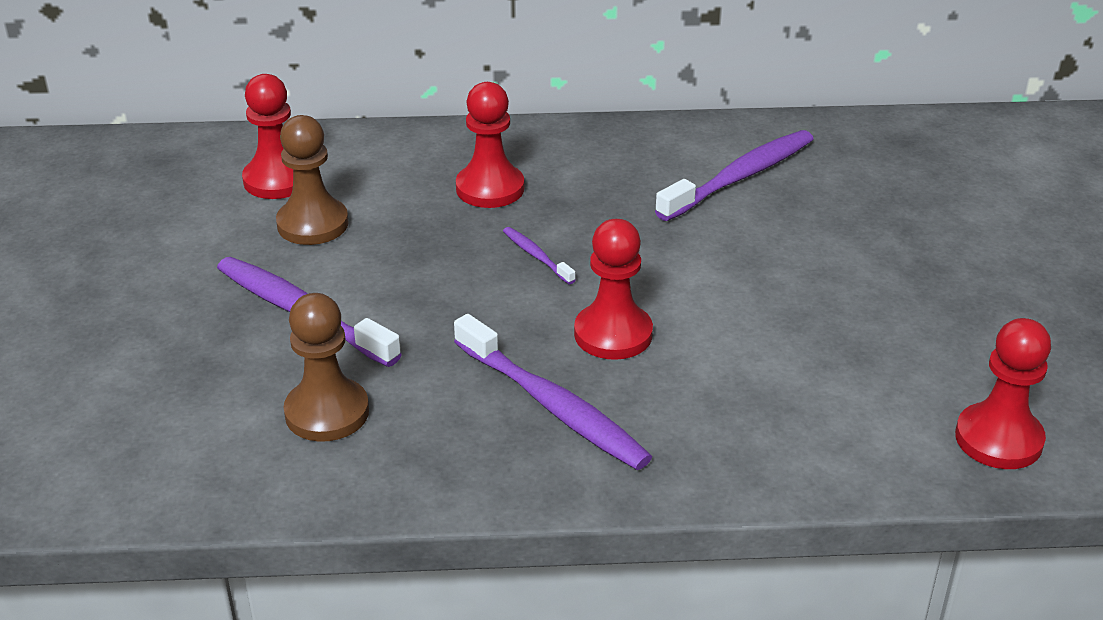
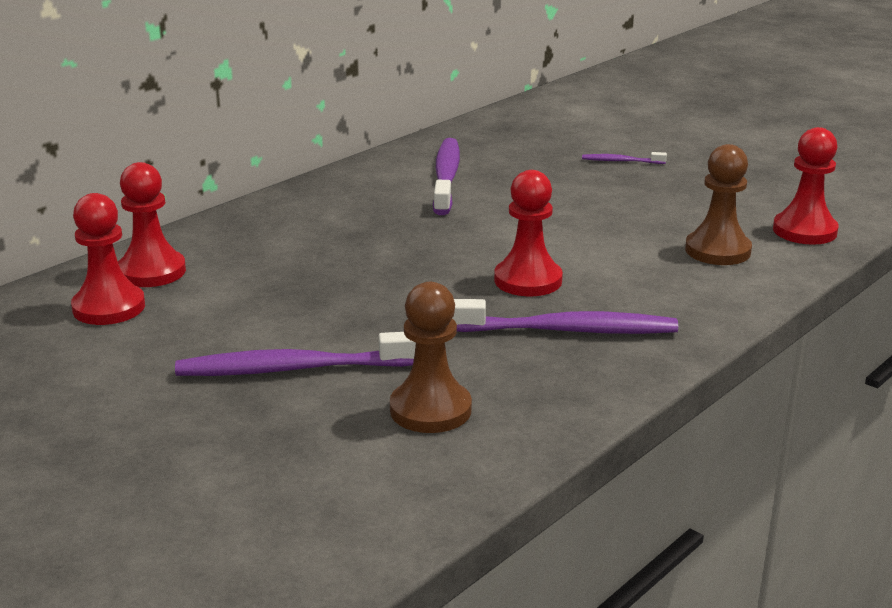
camera: 45 degrees left, 10 degrees down
(312, 224) = (195, 319): brown pawn -> brown pawn (717, 251)
(490, 188) = (293, 245): red pawn -> red pawn (152, 272)
(536, 256) = (400, 265): purple toothbrush -> purple toothbrush (621, 161)

